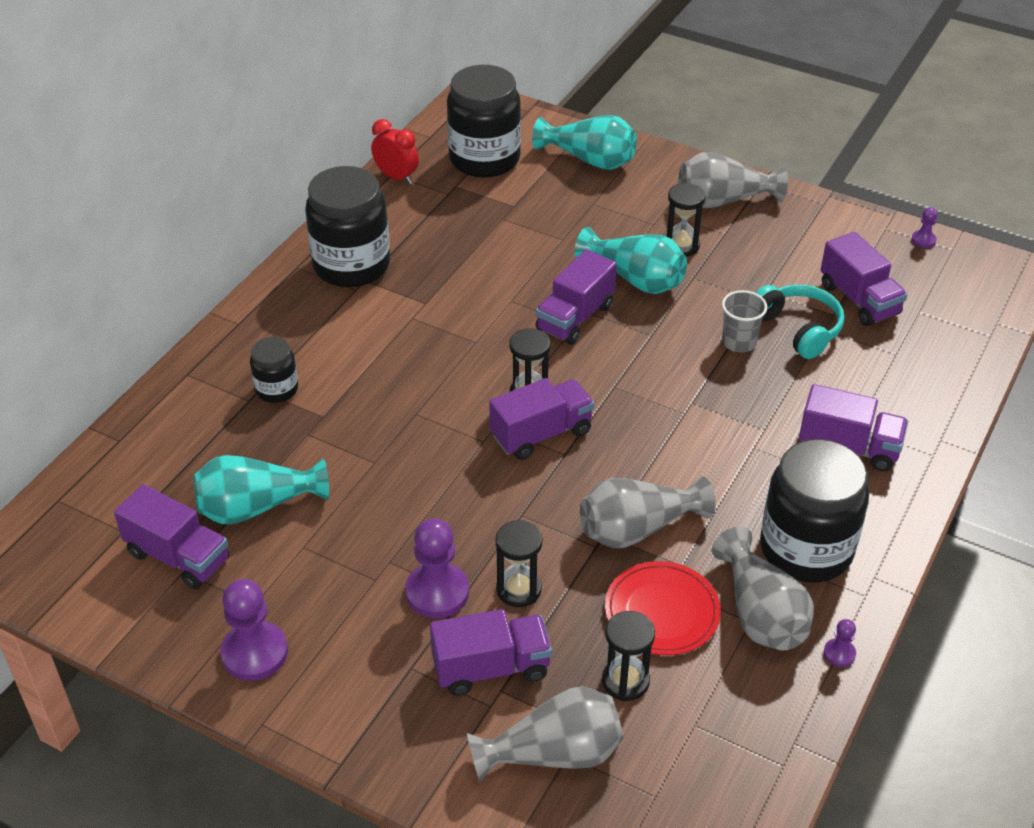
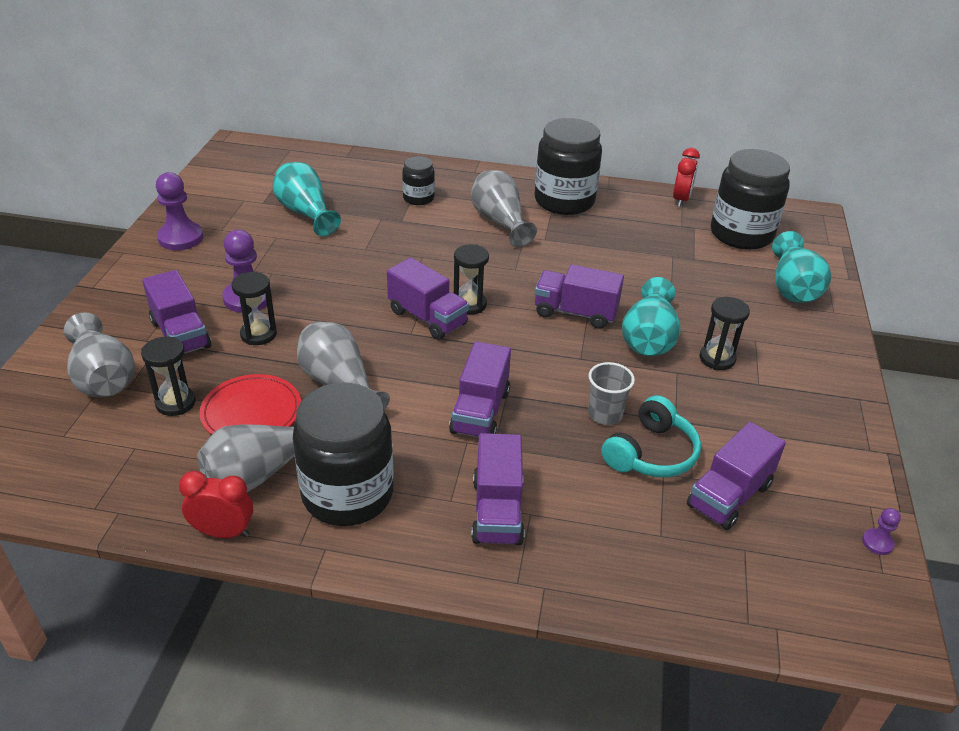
camera: 70 degrees right, 5 degrees down
(178, 557) = (255, 196): purple truck -> purple truck (480, 412)
(723, 201) = (807, 376): grey vase -> grey vase (500, 222)
(839, 653) = (223, 532): purple pawn -> red clock

